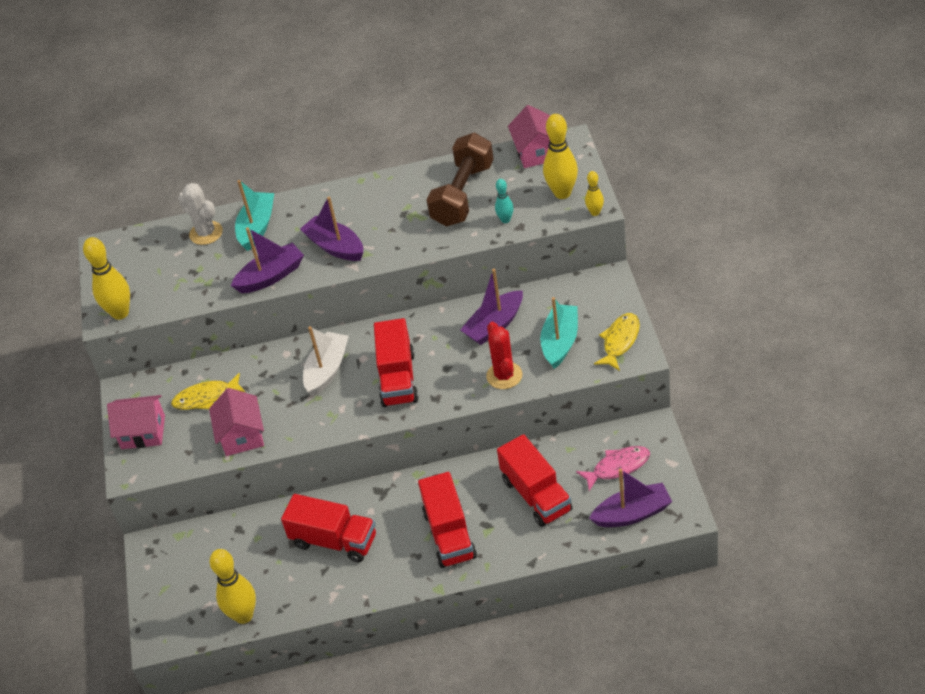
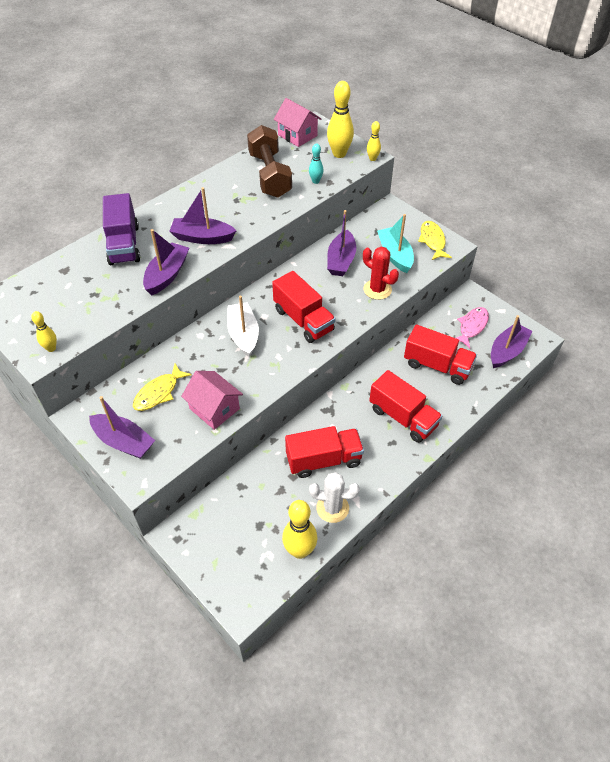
camera: 40 degrees left, 5 degrees up
(120, 313) = (51, 348): yellow bowling pin -> yellow bowling pin, size x0.54
(143, 432) = (124, 442): pink house -> purple boat
(206, 233) = (82, 263): white cactus -> white cactus (332, 508)
(257, 227) = (124, 244): turquoise boat -> purple truck

